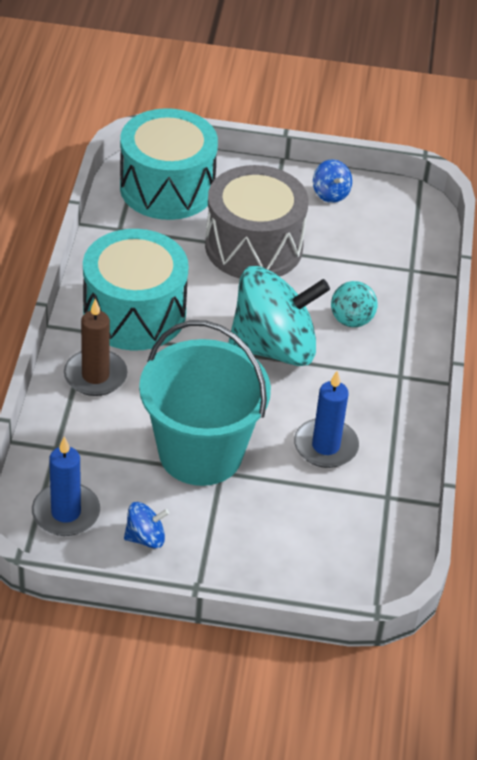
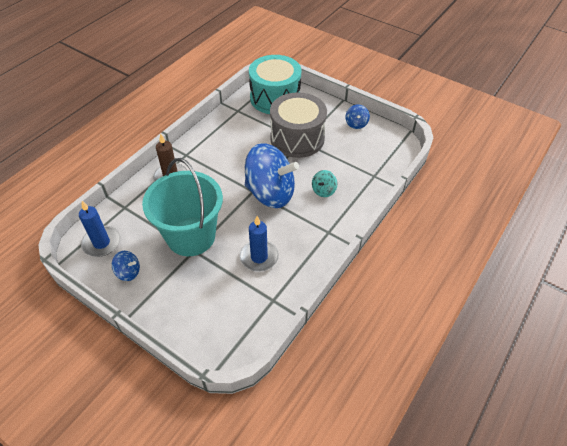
camera: 30 degrees right, 5 degrees up
(134, 313) = (213, 153): turquoise drum -> none
(274, 347) = (270, 193): turquoise spinning top -> blue spinning top

